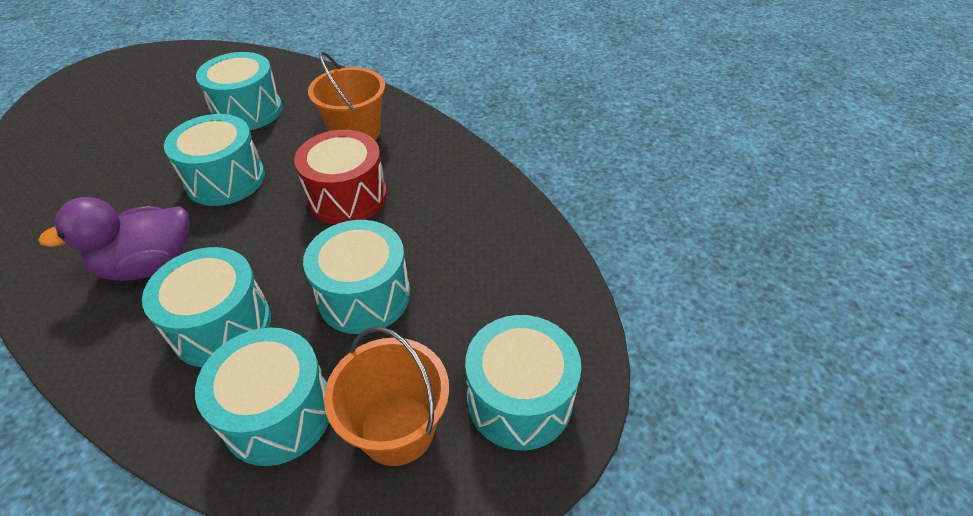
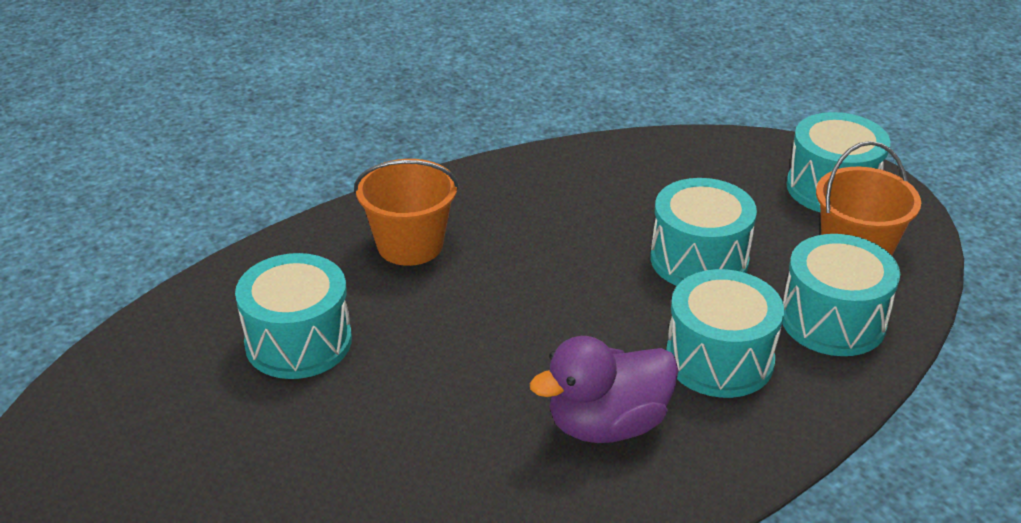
camera: 75 degrees left, 10 degrees down
(149, 265) = (607, 424): purple duck -> purple duck turned 75 degrees clockwise
(225, 179) = (460, 362): turquoise drum -> none
(347, 197) = (538, 260): red drum -> none

